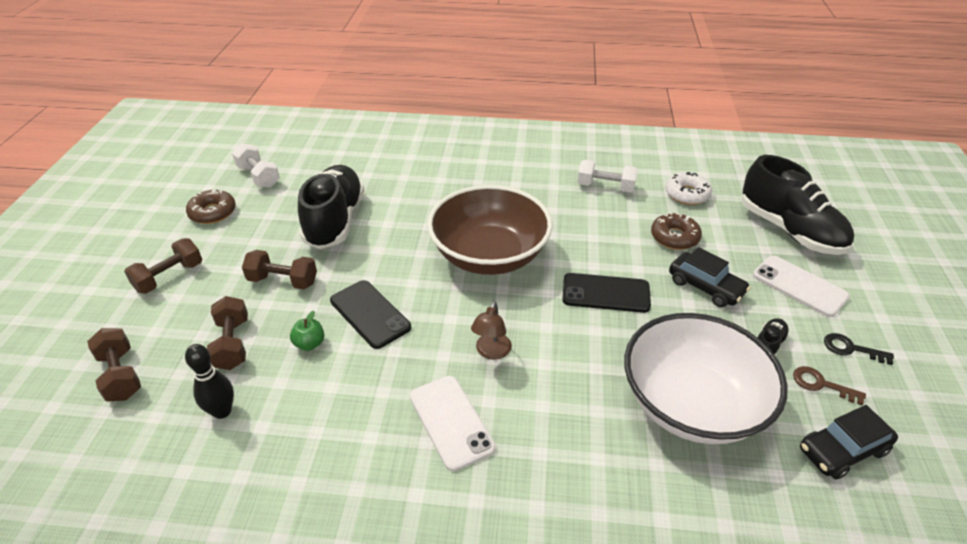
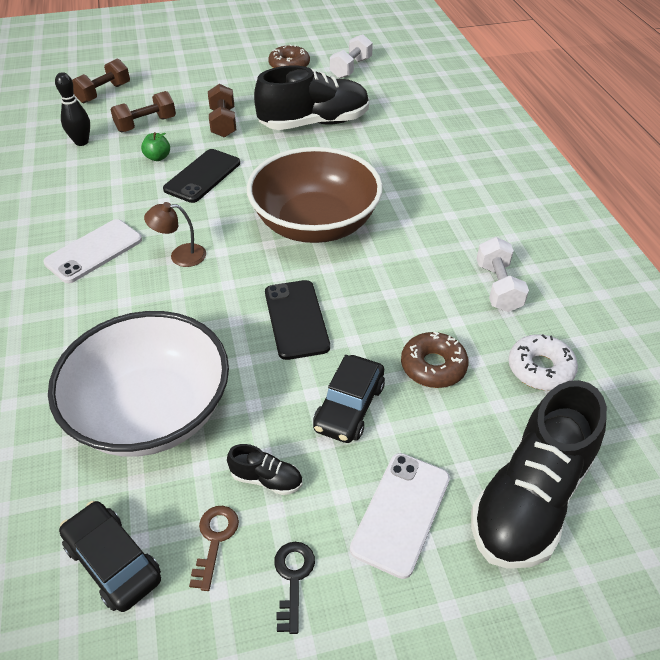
camera: 70 degrees right, 5 degrees up
(169, 277) = (205, 75): brown dumbbell -> none

